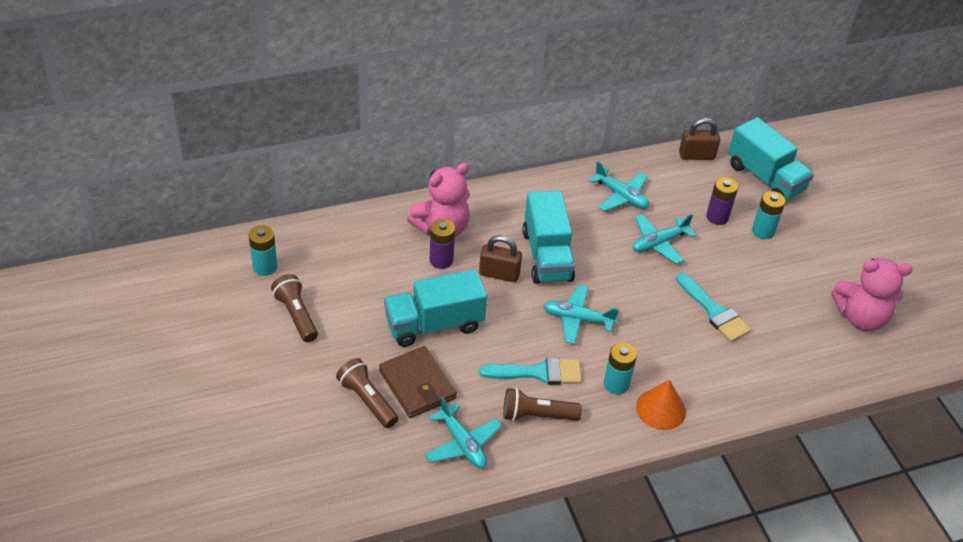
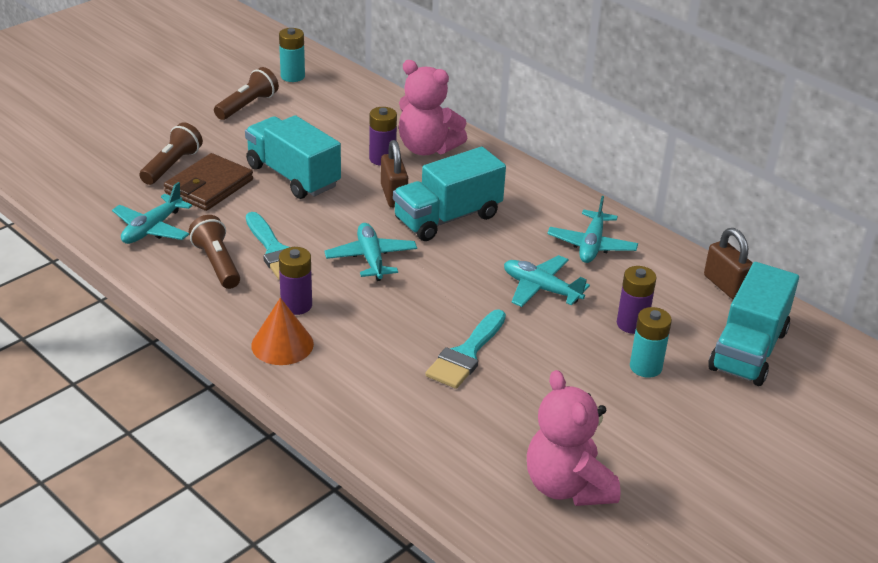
camera: 65 degrees right, 10 degrees down
(616, 384) = (296, 305): turquoise battery -> purple battery

